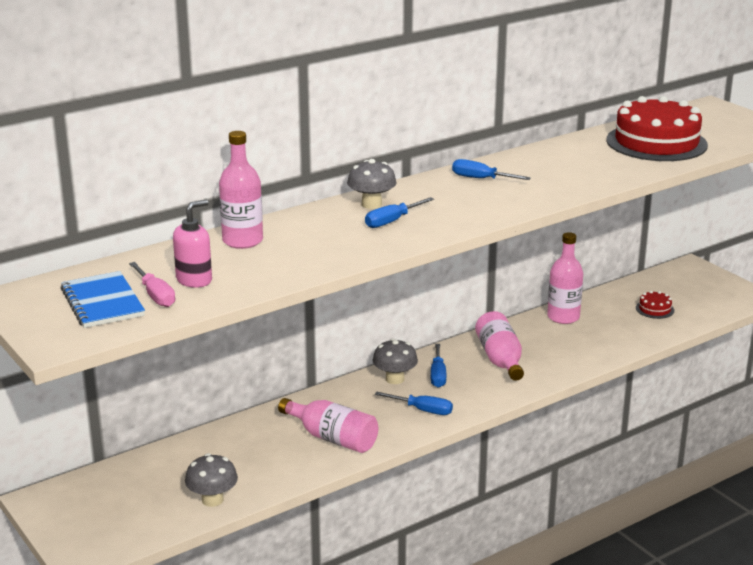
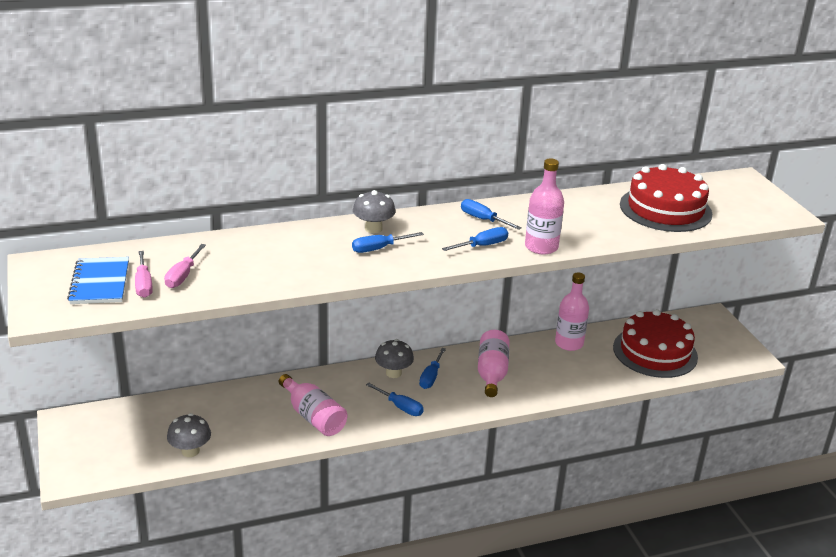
camera: 15 degrees right, 5 degrees up
(194, 280) = (183, 276): pink soap dispenser -> pink screwdriver
(242, 241) = (246, 245): pink bottle -> pink bottle (541, 247)
(498, 202) = (482, 246): none -> blue screwdriver
(654, 309) = (655, 352): red cake -> red cake, size x2.44

